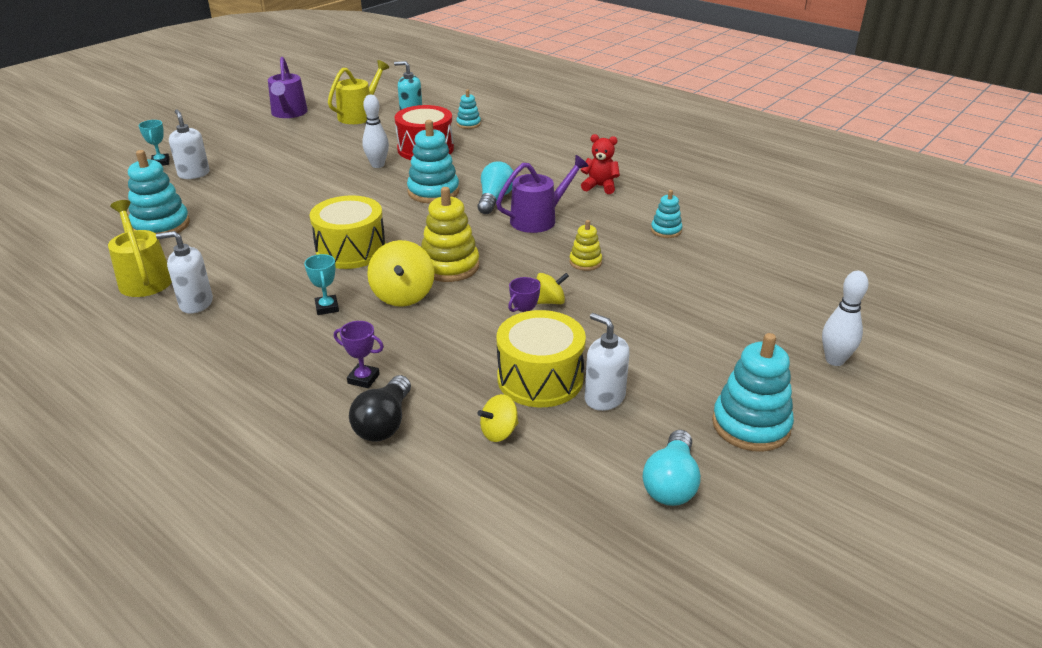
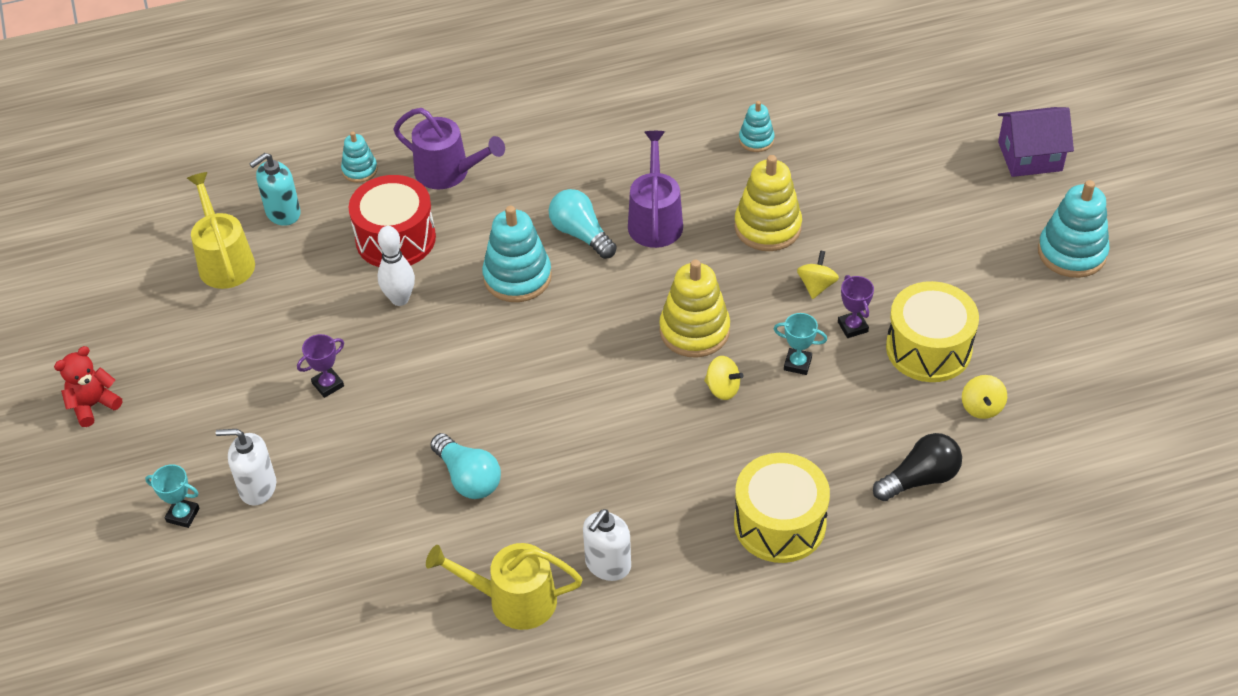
camera: 55 degrees left, 15 degrees up
(161, 225) = (386, 556): turquoise stacking toy -> none
(289, 113) = (141, 331): purple watering can -> purple watering can (448, 172)
(327, 307) = (700, 456): turquoise trophy -> turquoise trophy (797, 364)
(351, 250) = (596, 397): yellow drum -> yellow drum (779, 523)
(363, 379) = (845, 470): purple trophy -> purple trophy (328, 385)
(384, 423) = (920, 479): black light bulb -> black light bulb turned 75 degrees counterclockwise
(403, 295) = (722, 389): yellow spinning top -> yellow spinning top, size x0.59
(585, 262) = (767, 227): yellow stacking toy -> yellow stacking toy, size x1.82
(600, 186) = (626, 139): red teddy bear -> red teddy bear (93, 405)
(604, 398) = (982, 320): white soap dispenser -> none
(671, 483) = (1104, 334): turquoise light bulb -> turquoise light bulb (468, 478)
(834, 360) = (1029, 156): white bowling pin -> purple house

